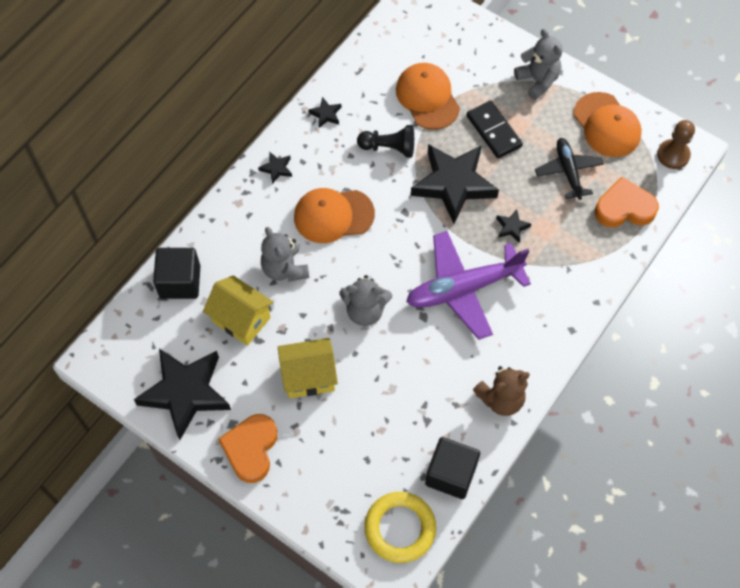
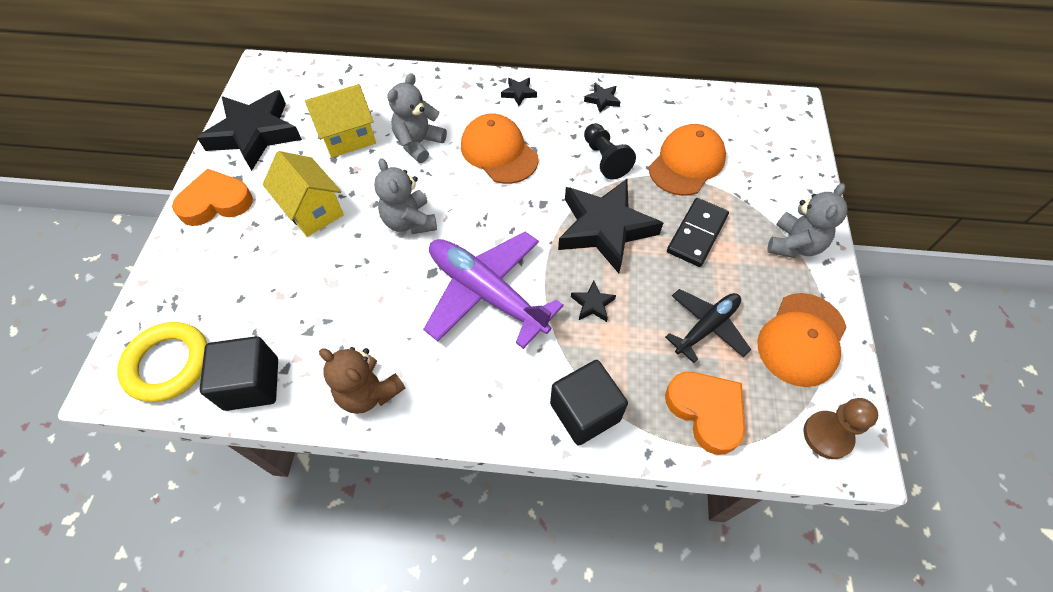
camera: 60 degrees right, 5 degrees down
(180, 282) = (363, 84): black cube -> black cube (585, 412)
(241, 319) = (348, 138): yellow house -> yellow house turned 60 degrees clockwise

